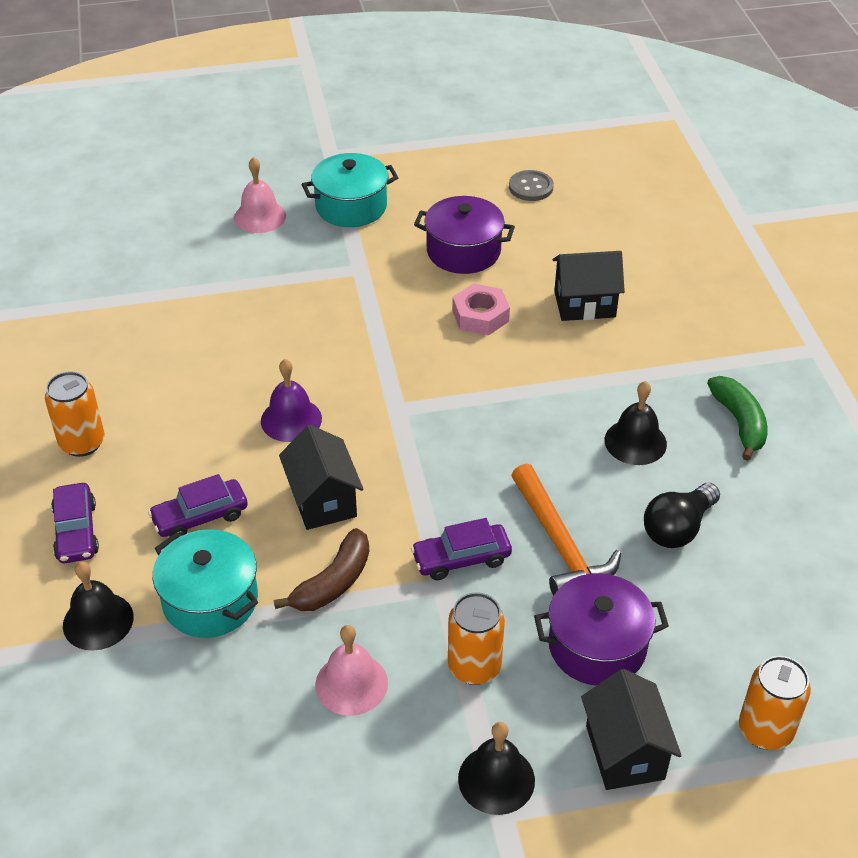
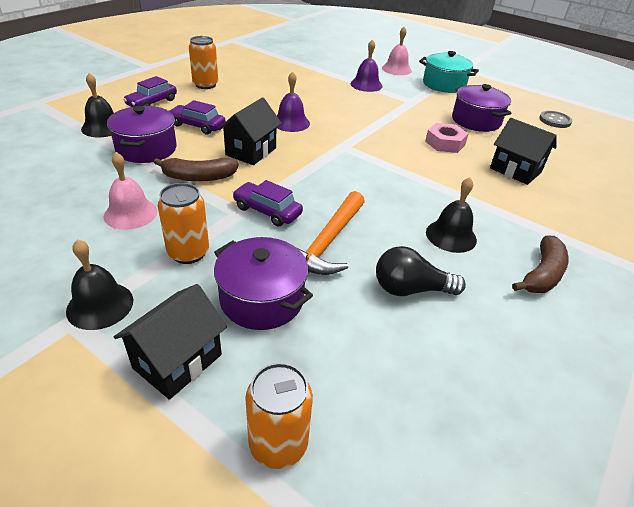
camera: 45 degrees right, 5 degrees down
(210, 600) = (146, 149): turquoise pot -> purple pot
(270, 279) = (366, 85): none -> purple bell
(739, 423) = (542, 274): green banana -> brown banana

